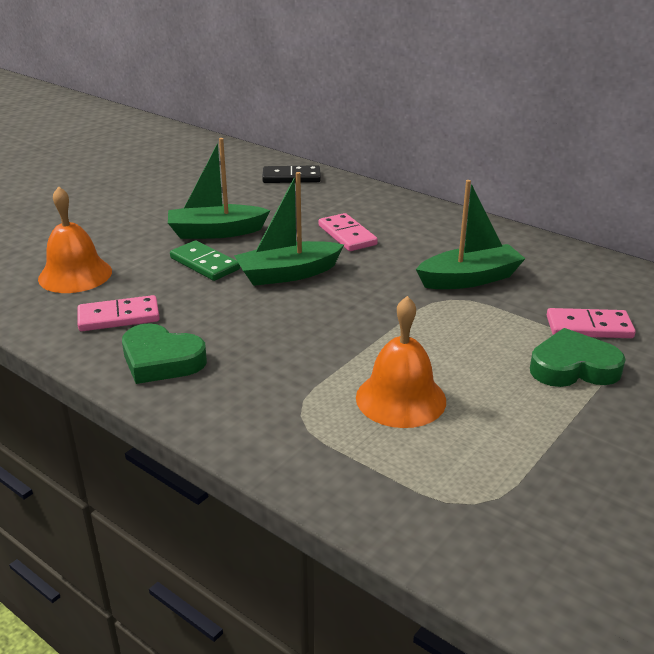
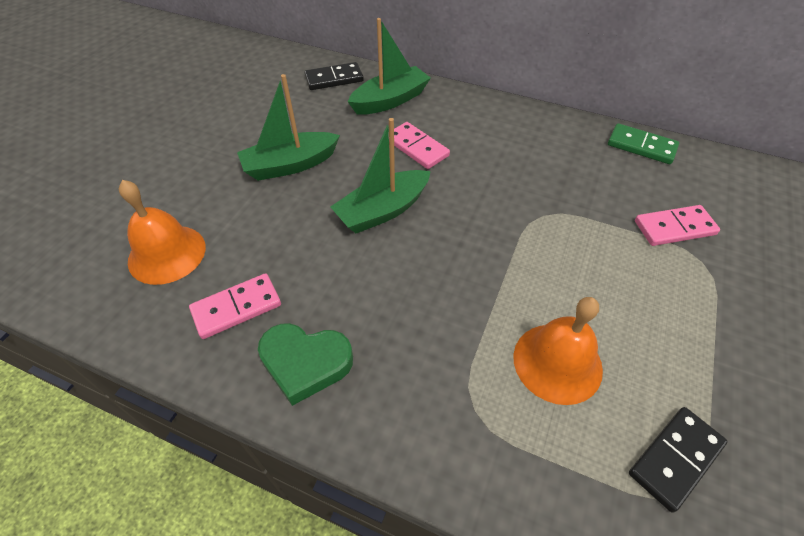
camera: 15 degrees left, 20 degrees up
(204, 264) = (296, 212): green domino -> green domino (641, 146)
(469, 279) = (549, 185): green boat -> green boat (390, 100)
(480, 480) = (675, 459): none -> black domino
(573, 367) = (685, 283): green heart -> none

